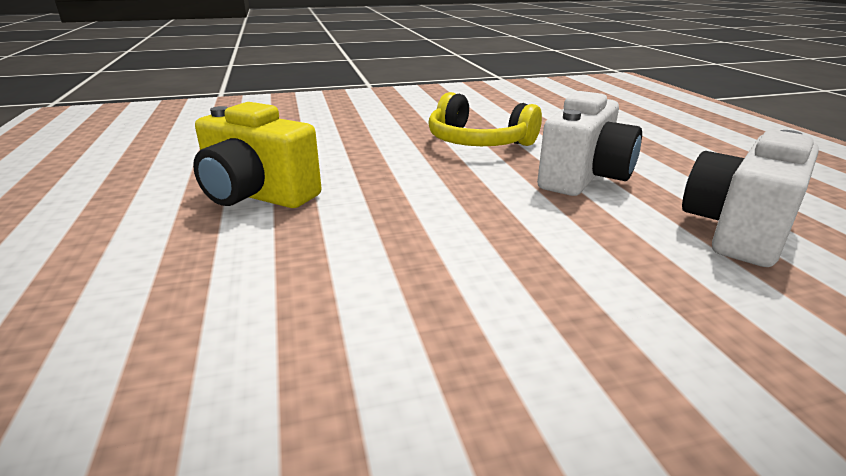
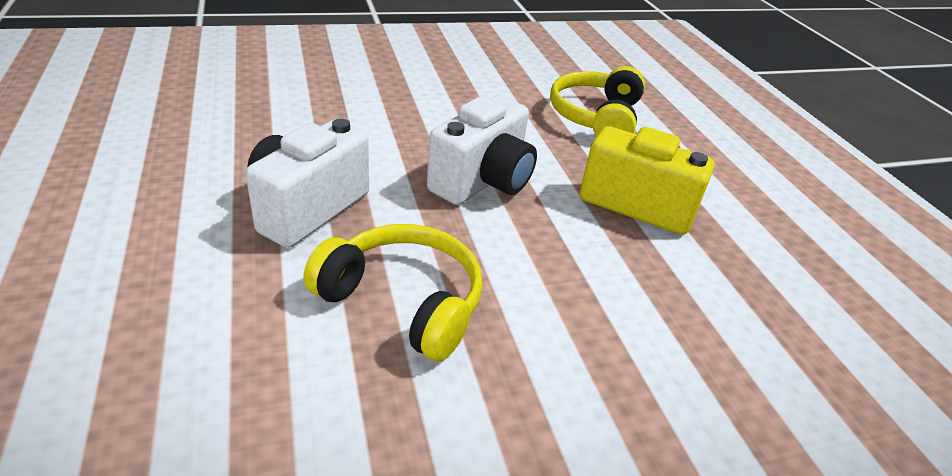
camera: 175 degrees right, 10 degrees up
(202, 309) = (596, 117): none -> yellow headphones
(737, 231) = (235, 137): white camera -> white camera (483, 181)

